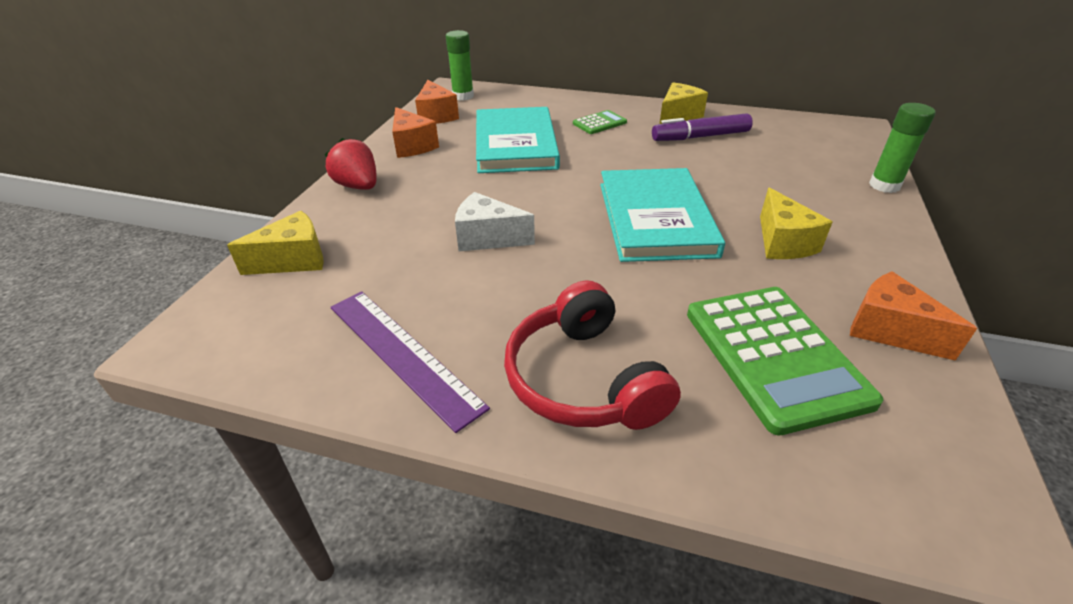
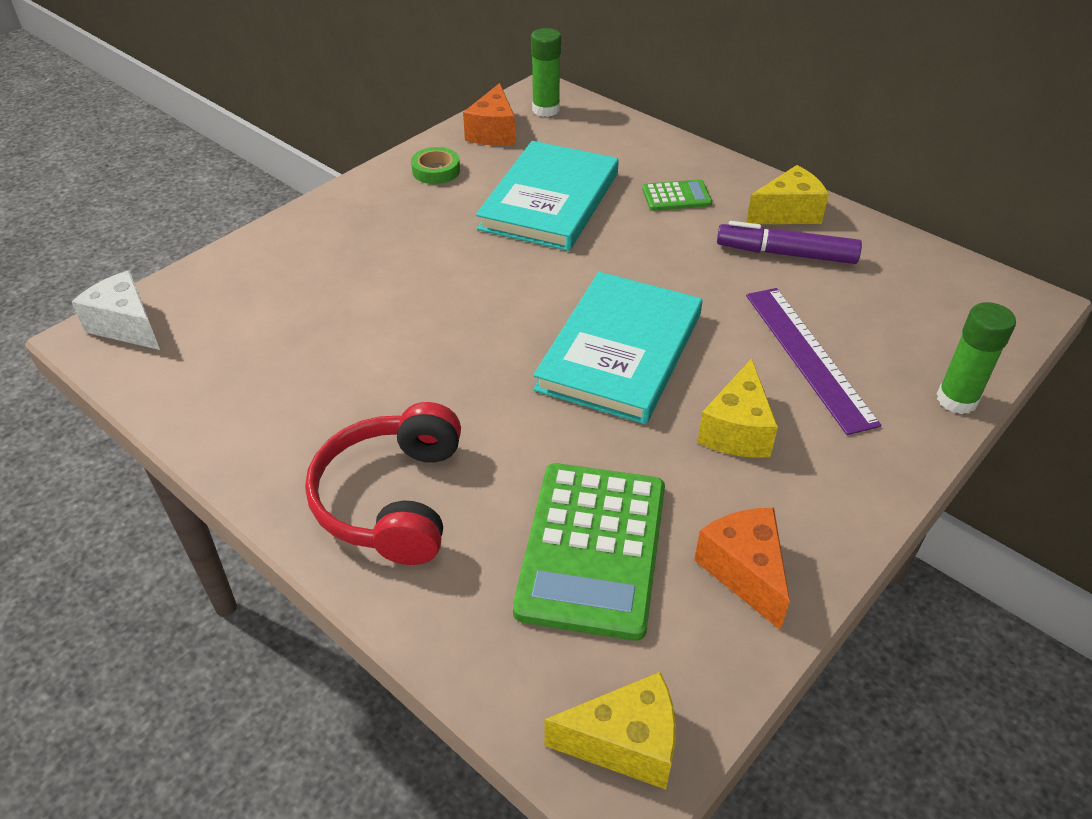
camera: 25 degrees right, 5 degrees up
(294, 260) = (232, 282): yellow cheese -> yellow cheese (625, 743)
(358, 186) = (345, 210): red strawberry -> none
(402, 354) = (259, 415): purple ruler -> purple ruler (808, 357)
(412, 146) = (436, 170): orange cheese -> green tape
(487, 238) = (424, 317): white cheese -> white cheese (127, 326)

